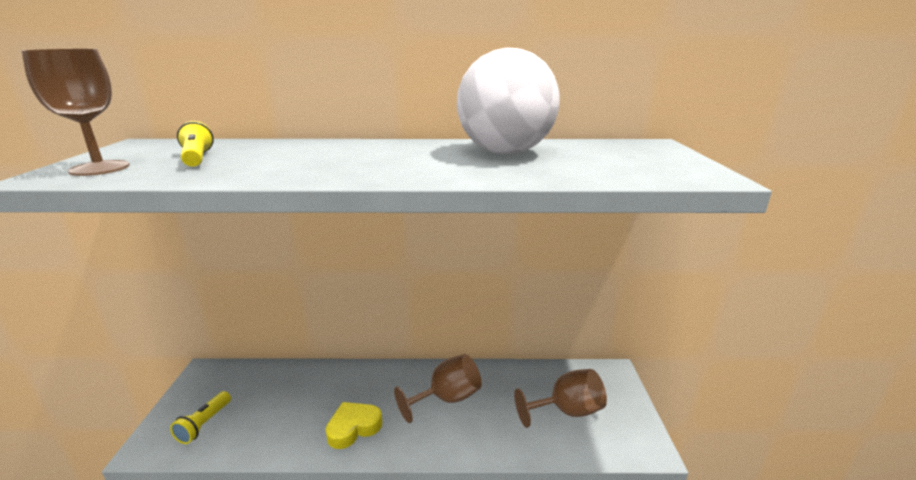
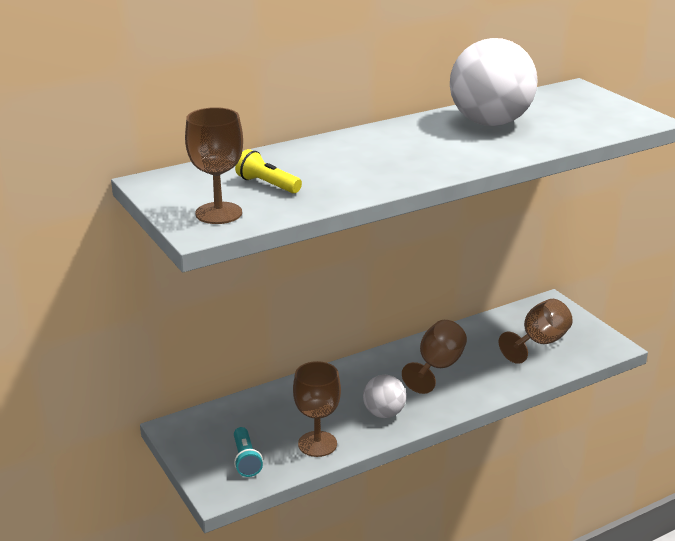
camera: 30 degrees left, 5 degrees up
(204, 424) = (246, 460): yellow flashlight -> turquoise flashlight
(269, 435) = (317, 444): none -> brown goblet
(353, 428) = (384, 413): yellow heart -> white ball

